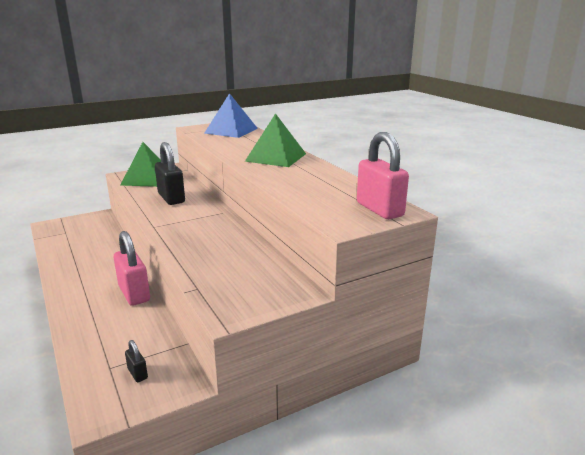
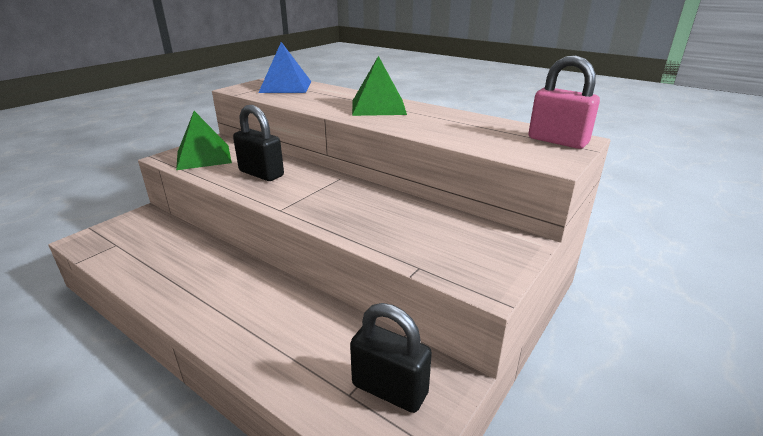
camera: 25 degrees left, 5 degrees up
(134, 294) = (286, 296): pink padlock -> none
(137, 373) = (389, 389): black padlock -> black padlock, size x2.16

